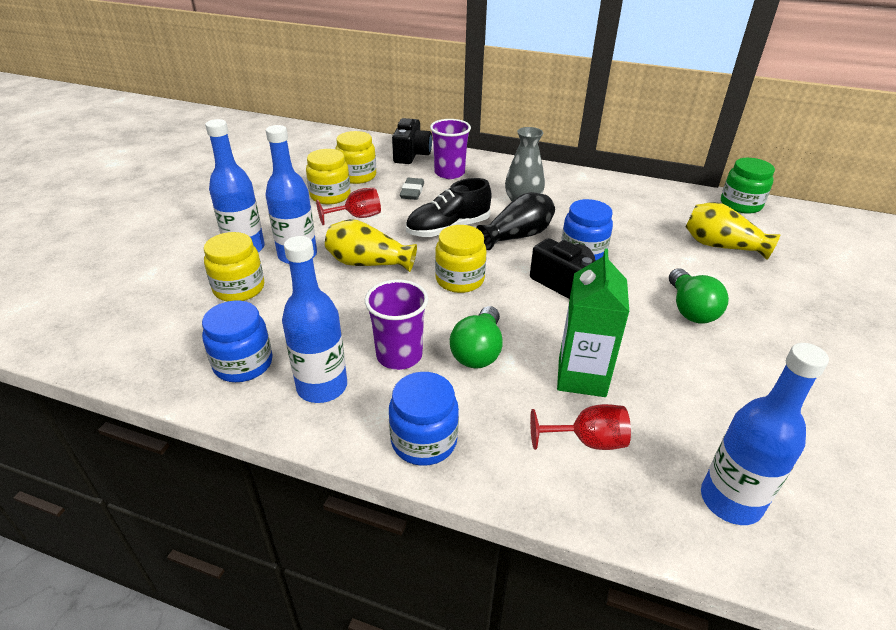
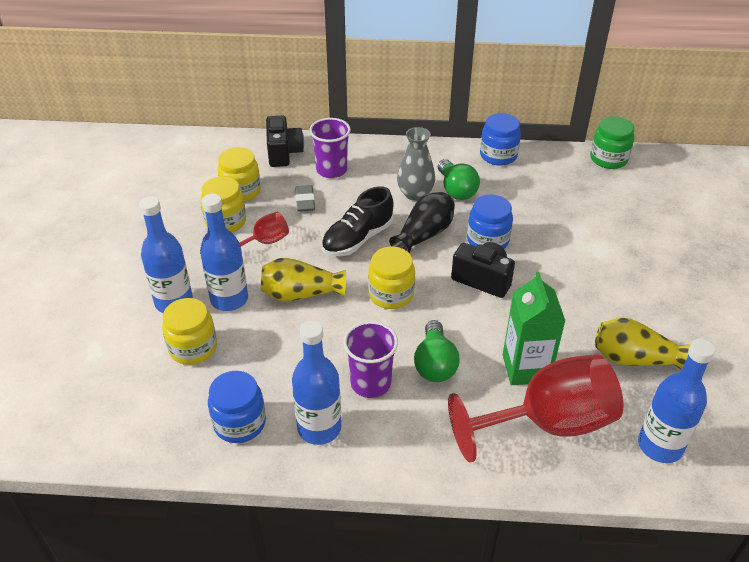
camera: 15 degrees left, 5 degrees up
(424, 441) = (423, 455): blue jar -> blue jar (498, 156)
(587, 441) = (547, 424): red goblet -> red goblet, size x2.12
(690, 309) = (593, 283): green light bulb -> green light bulb (456, 190)
(721, 246) = (602, 210): yellow vase -> yellow vase (634, 359)

